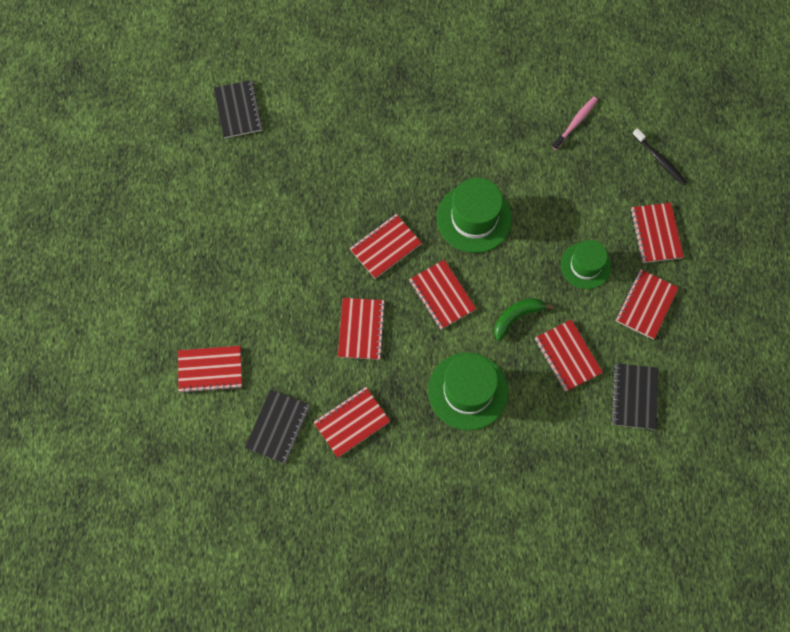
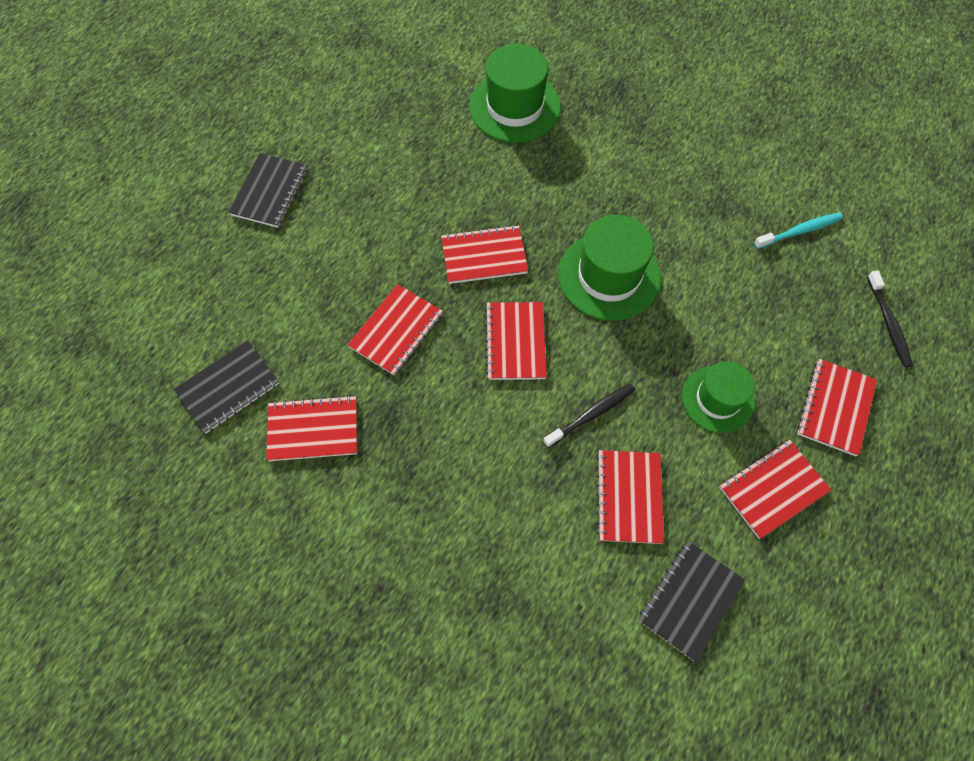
camera: 30 degrees right, 5 degrees down
(210, 369) = (203, 286): red notebook -> none
(238, 110) = (419, 48): black notebook -> black notebook (269, 192)
(467, 391) = (475, 470): green hat -> green hat (515, 107)
(516, 317) = (591, 414): green banana -> black toothbrush
(575, 122) = (799, 231): pink toothbrush -> turquoise toothbrush

